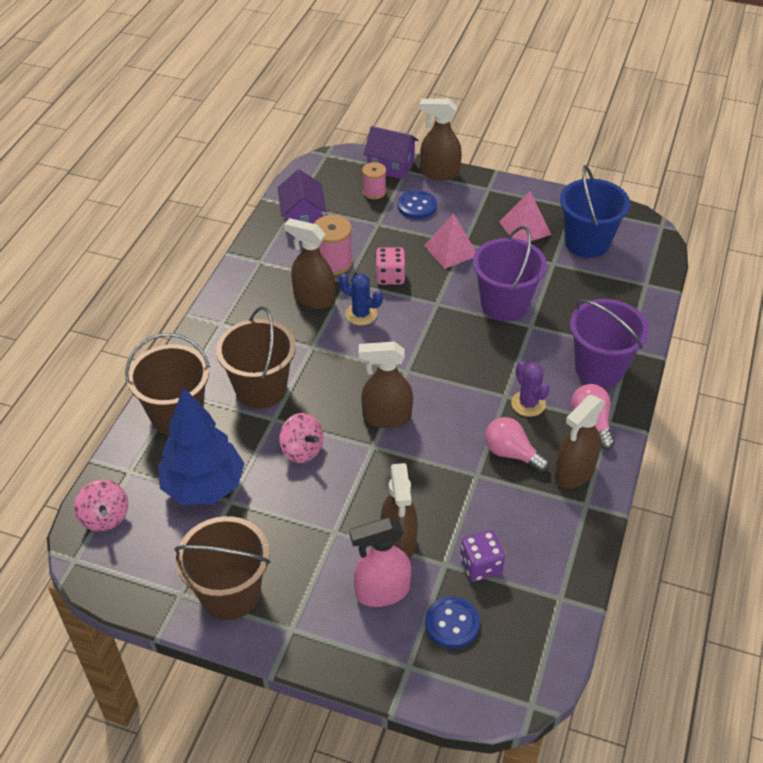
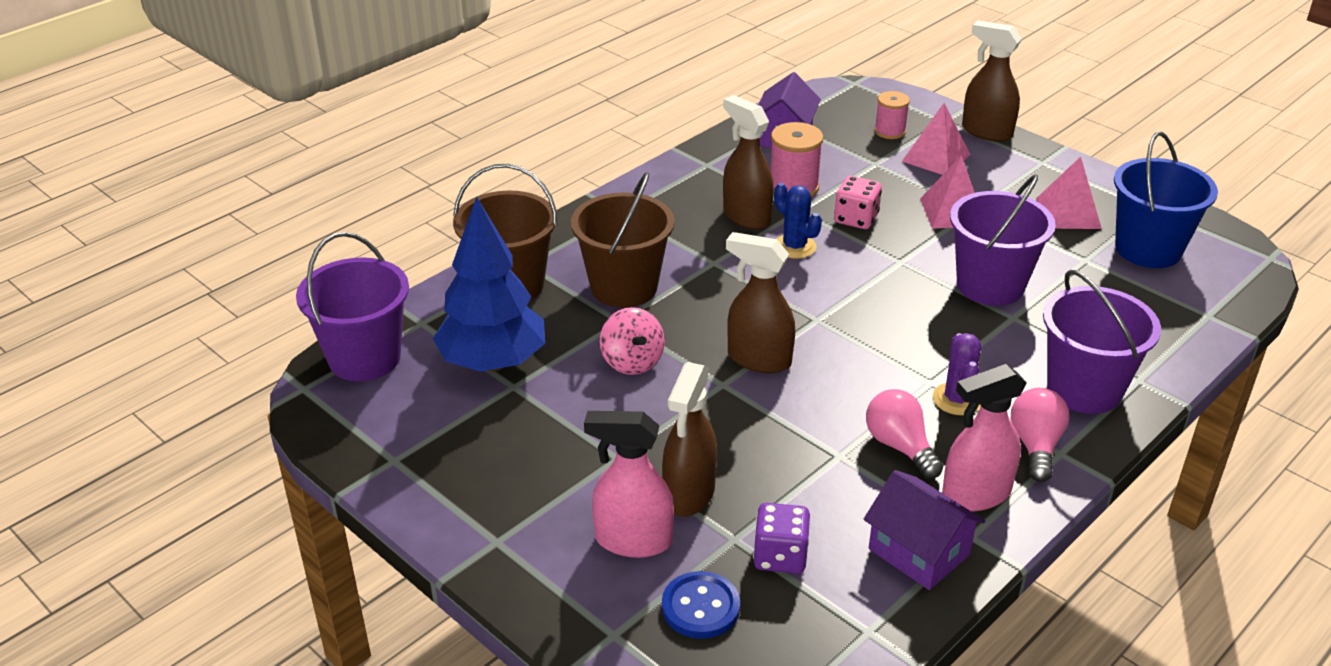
camera: 25 degrees right, 10 degrees down
(105, 517) = (364, 358): pink spinning top -> purple bucket
(230, 593) = (450, 479): brown bucket -> none
(390, 165) = (927, 111): purple house -> purple house (919, 552)
(417, 206) = (936, 158): blue button -> pink pyramid
(574, 473) = (975, 495): brown spray bottle -> pink spray bottle

